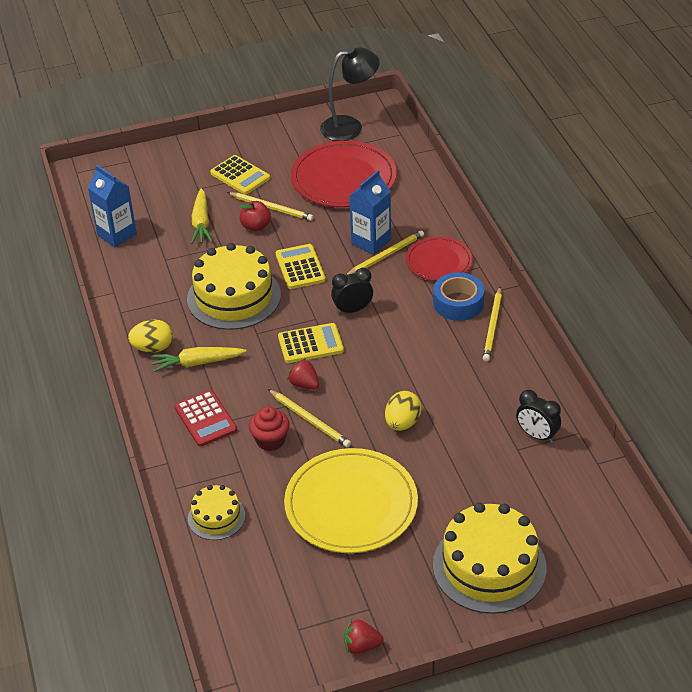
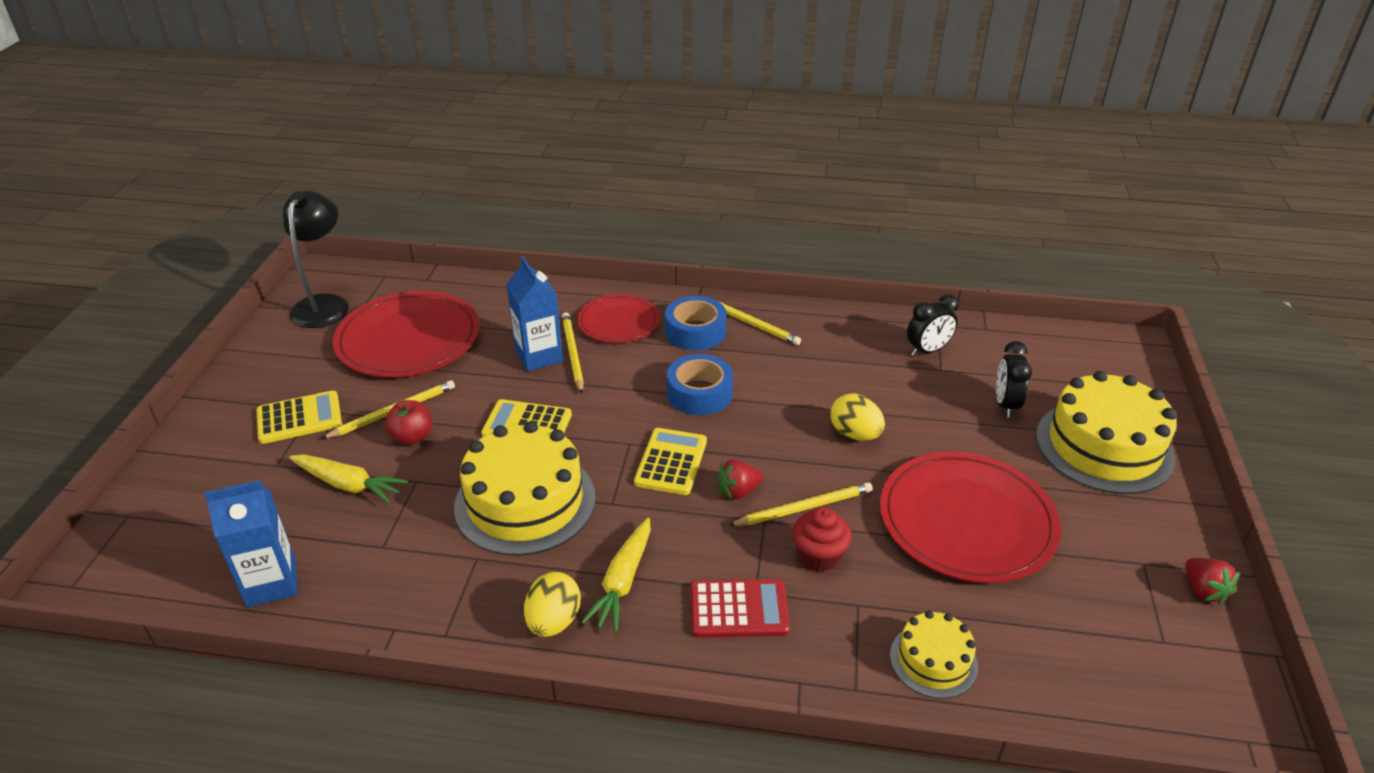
camera: 65 degrees left, 5 degrees down
(351, 504) = (967, 520): yellow plate -> red plate
(352, 310) = (640, 408): black clock -> black clock (1006, 405)
(361, 646) = (1203, 590): red strawberry -> red strawberry turned 45 degrees counterclockwise
(389, 331) = (699, 393): none -> blue tape

